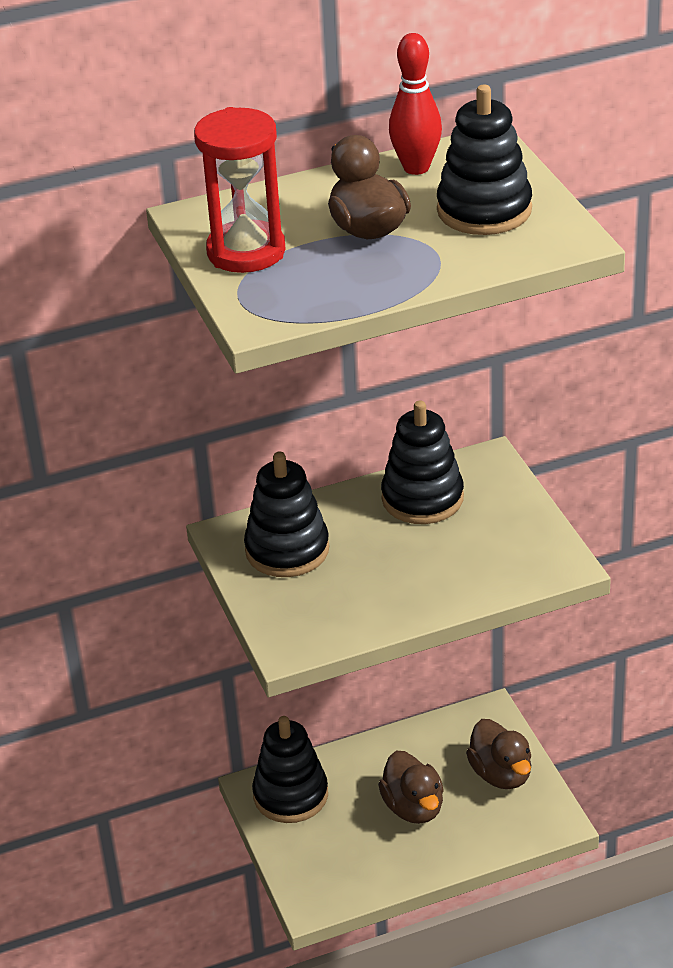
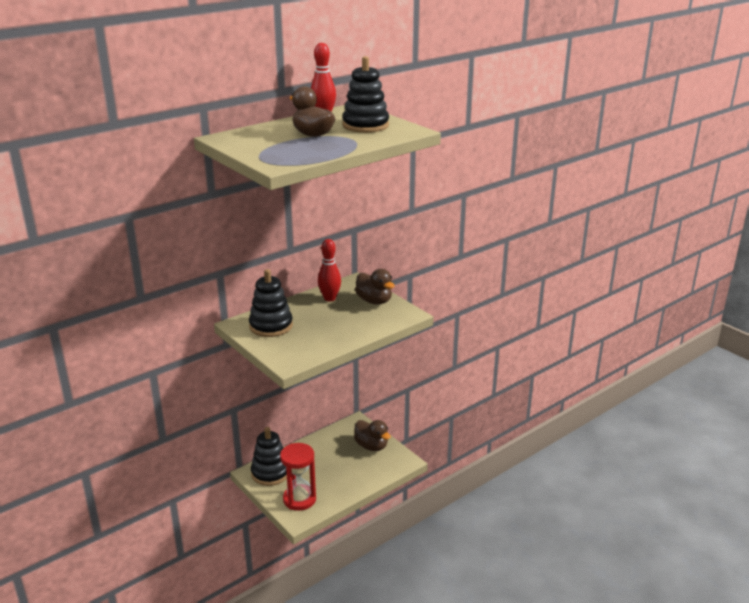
camera: 20 degrees left, 10 degrees down
(246, 252) = (255, 146): red hourglass -> red hourglass (299, 499)
(413, 808) = (334, 467): brown duck -> brown duck (374, 301)
(422, 498) = (329, 298): black stacking toy -> red bowling pin

